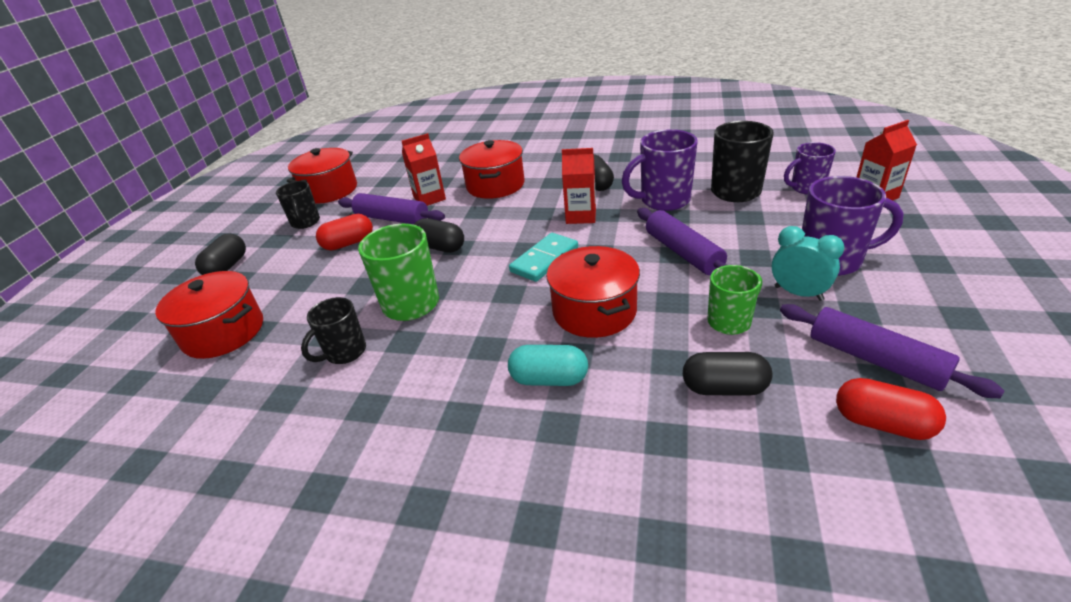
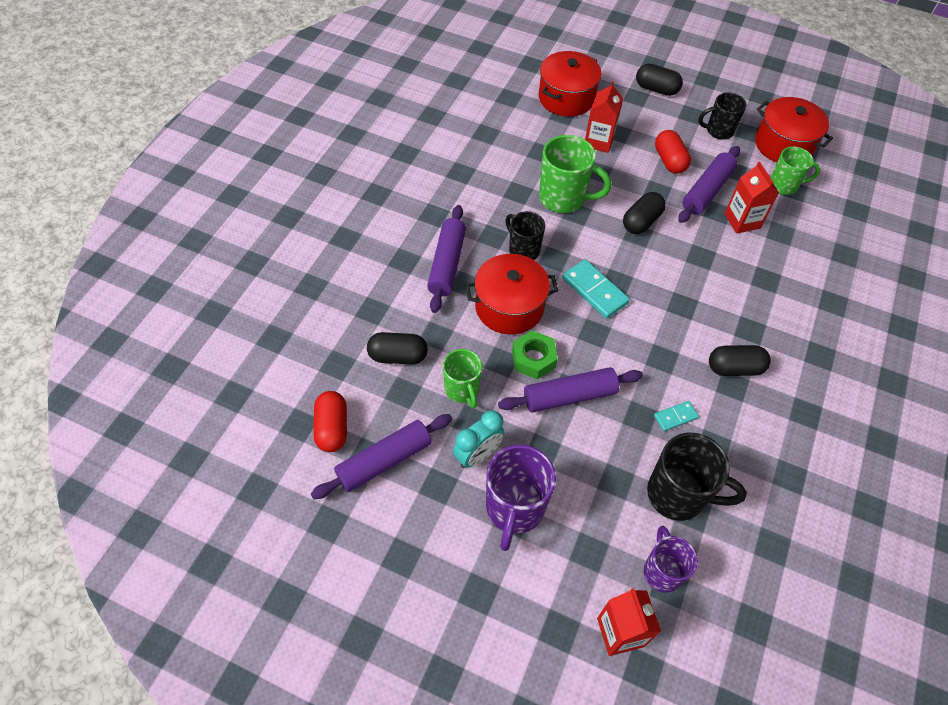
camera: 95 degrees right, 20 degrees up
(345, 352) = (518, 161): black mug -> black mug (523, 250)
(382, 185) = (784, 185): none -> green mug
(495, 185) = (757, 278): red pot -> none
(549, 379) = (446, 264): turquoise capsule -> purple rolling pin
(581, 216) = (665, 336): red carton -> red carton (598, 141)
(654, 281) = (533, 359): none -> green nut
(663, 201) = (675, 417): purple mug -> turquoise domino
(724, 388) = (398, 356): black capsule -> black capsule turned 75 degrees clockwise
(882, 423) = (332, 428): red capsule -> red capsule turned 45 degrees counterclockwise

